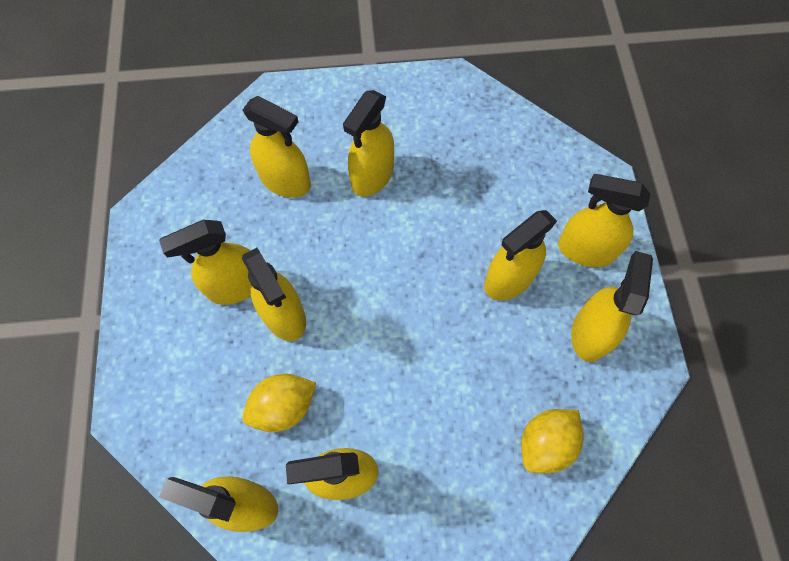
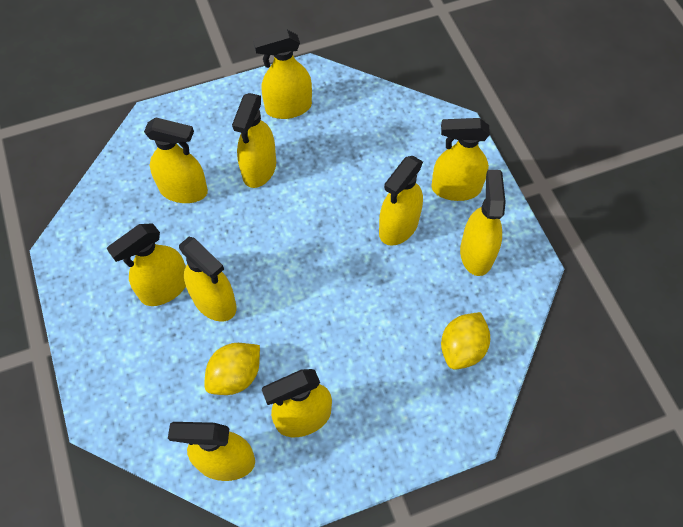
camera: 15 degrees left, 5 degrees down
(422, 114) = (288, 107): none -> yellow spray bottle

